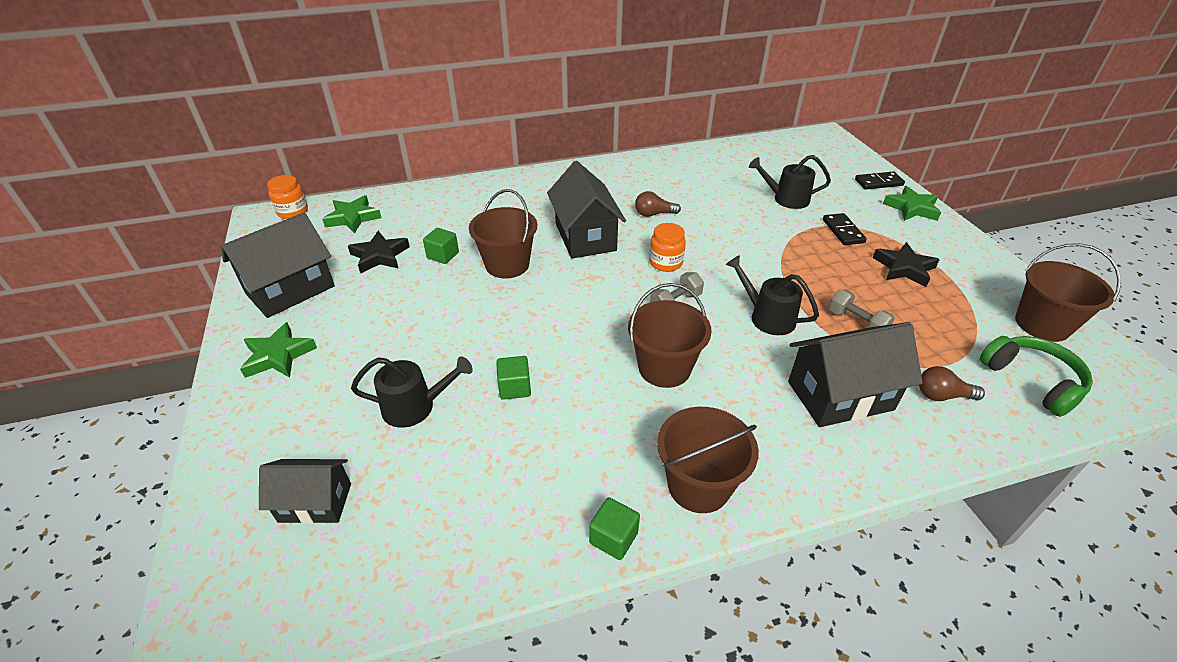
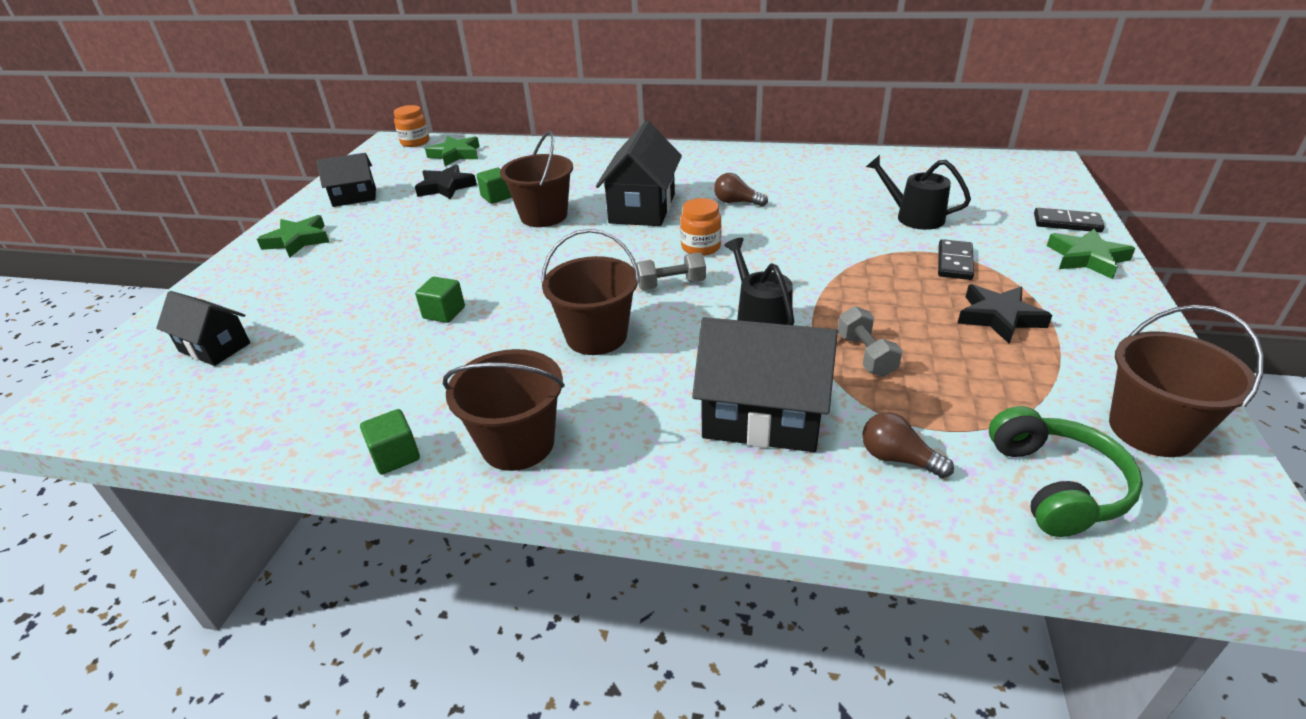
camera: 30 degrees right, 5 degrees down
(290, 290) = (354, 197): black house -> black house, size x0.62
(415, 407) = (352, 303): black watering can -> none

